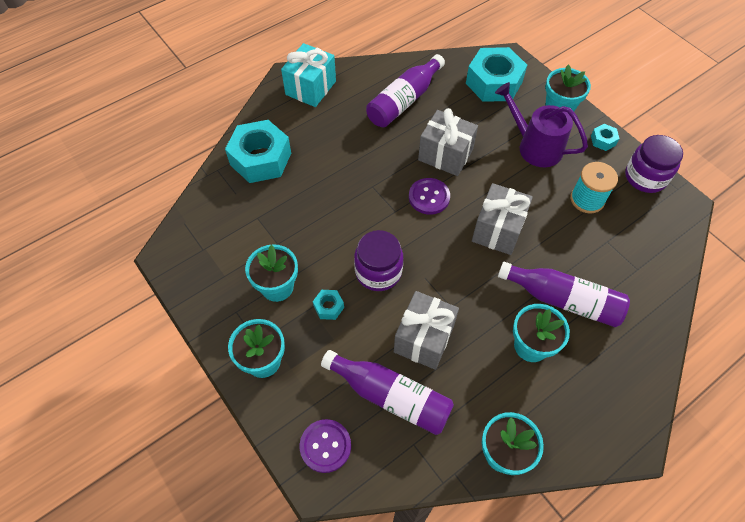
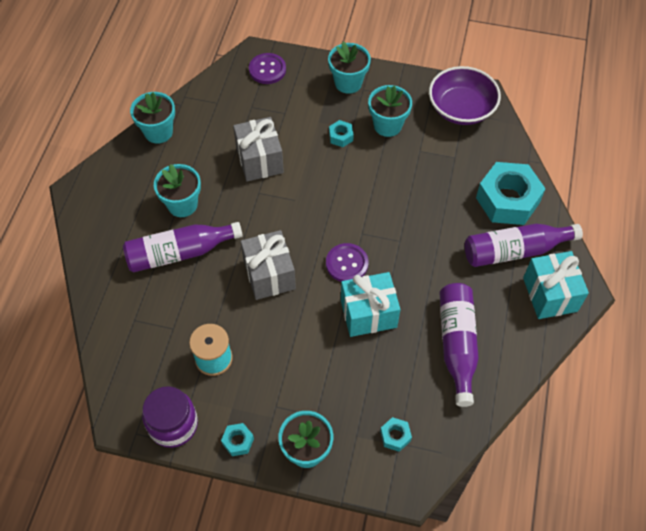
camera: 140 degrees right, 0 degrees up
(200, 254) = (461, 109): none -> purple bowl
(378, 272) = (330, 180): purple jar -> none
(391, 396) = (252, 116): purple bottle -> purple bottle (515, 251)
(445, 155) = (368, 313): grey gift -> turquoise gift
(494, 82) = (395, 436): turquoise nut -> turquoise nut, size x0.43
(535, 147) = (297, 383): purple watering can -> none

